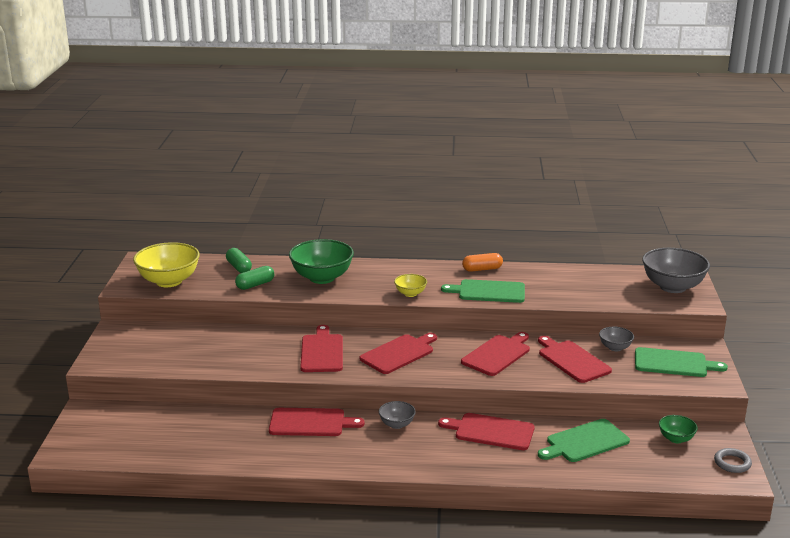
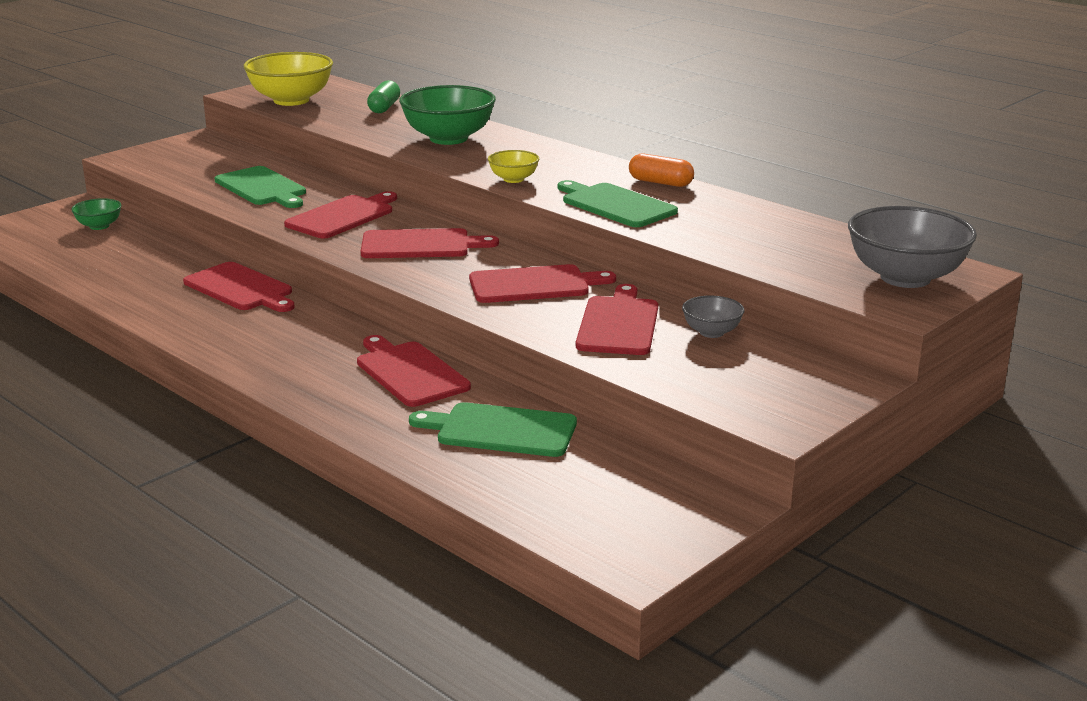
camera: 40 degrees right, 0 degrees up
(255, 285) = (365, 125): green capsule -> none
(397, 424) = (322, 324): grey bowl -> none
(674, 363) = (762, 379): green cutting board -> green cutting board (262, 188)
(676, 439) = (635, 481): green bowl -> green bowl (99, 226)
(732, 463) = (659, 543): grey ring -> none

